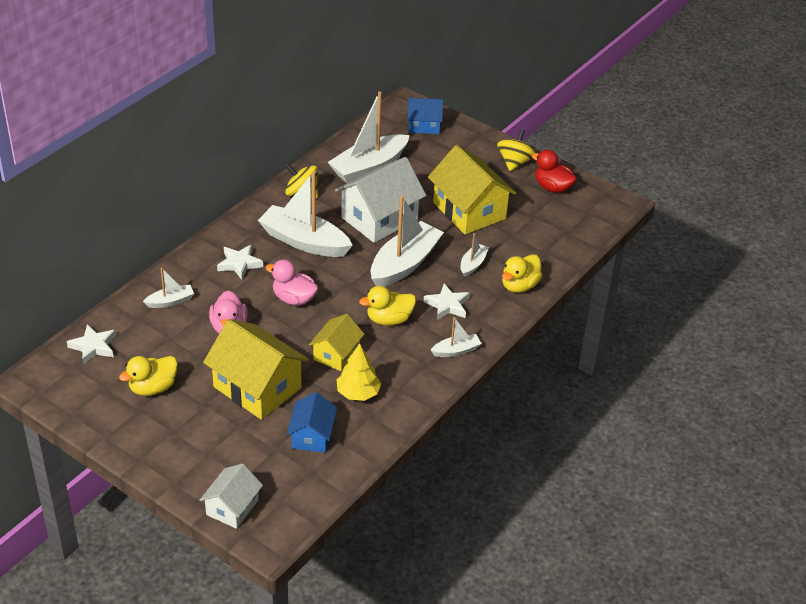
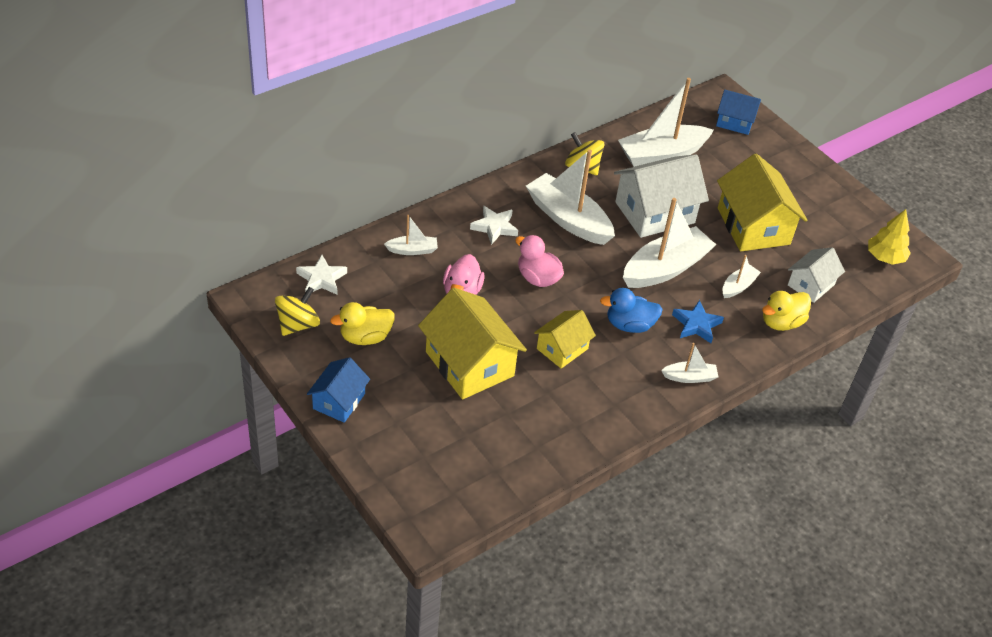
camera: 15 degrees right, 5 degrees up
(232, 507) = (402, 486): white house -> white house (811, 285)
(312, 436) = (508, 431): blue house -> blue house (339, 401)
(358, 393) = (571, 397): yellow tree -> yellow tree (885, 257)
(389, 319) = (629, 325): yellow duck -> blue duck
(447, 305) = (696, 325): white star -> blue star
(514, 162) = (819, 184): yellow spinning top -> yellow spinning top (298, 324)
(552, 187) = (852, 221): red duck -> none

